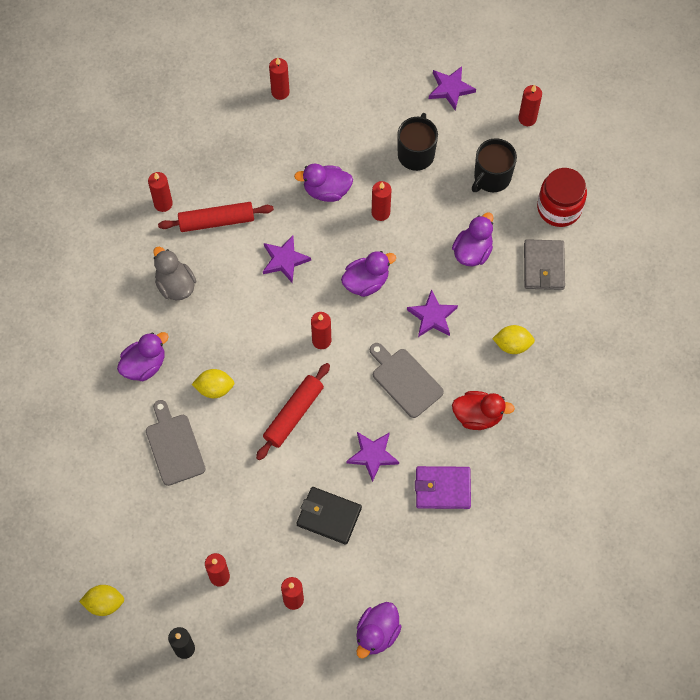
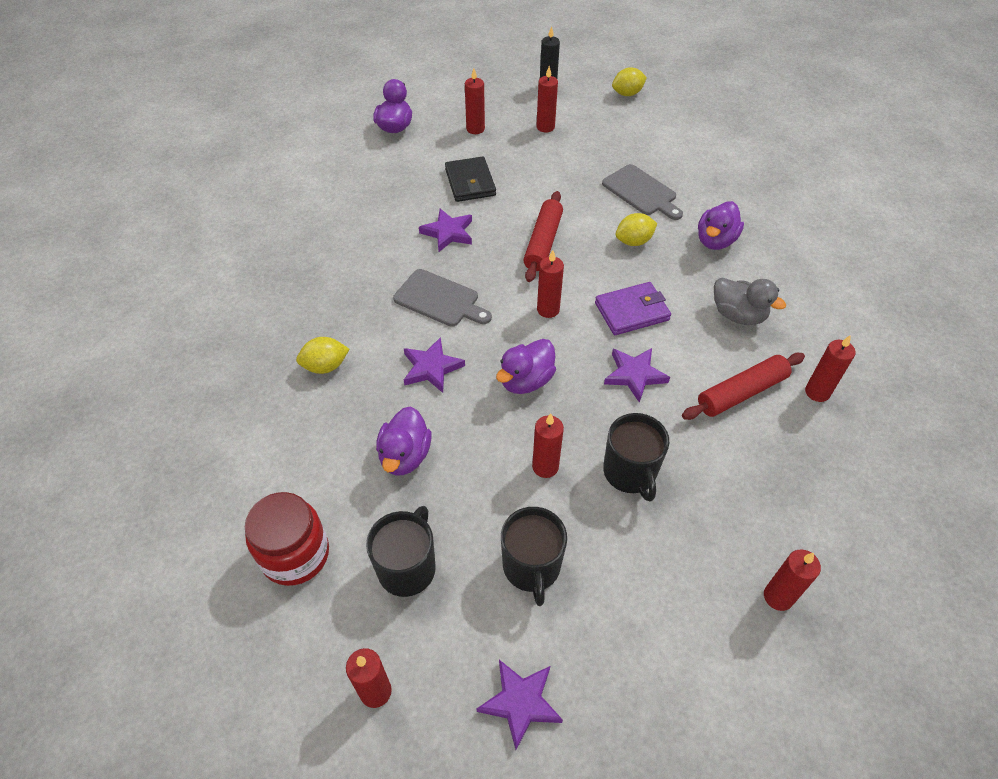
camera: 160 degrees right, 15 degrees down
(326, 190) = (630, 472): purple duck -> black mug
(329, 516) = (470, 182): black wallet -> black wallet turned 75 degrees clockwise
(442, 489) = (368, 226): purple wallet -> purple wallet (631, 311)
(478, 416) = (348, 291): red duck -> none
(544, 266) = (303, 466): grey wallet -> none

